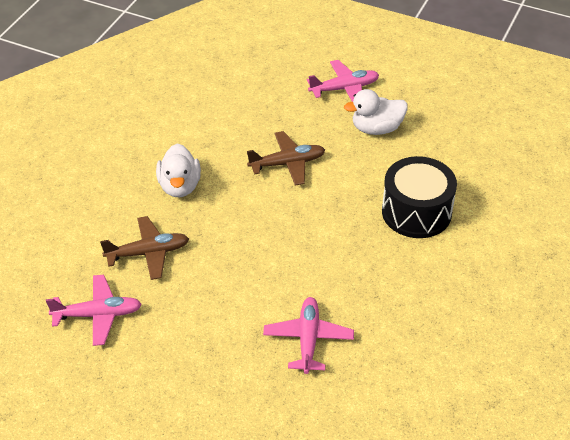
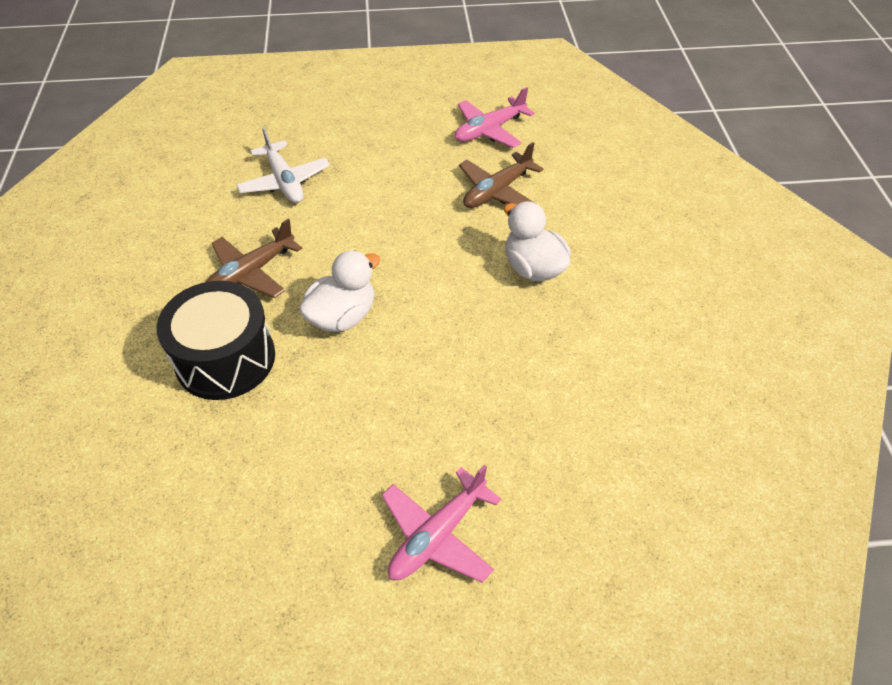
camera: 150 degrees right, 5 degrees up
(287, 163) = (431, 354): brown plane -> brown plane (251, 273)
(308, 339) = (285, 181): pink plane -> white plane
(376, 128) = (342, 473): white duck -> white duck (342, 316)

